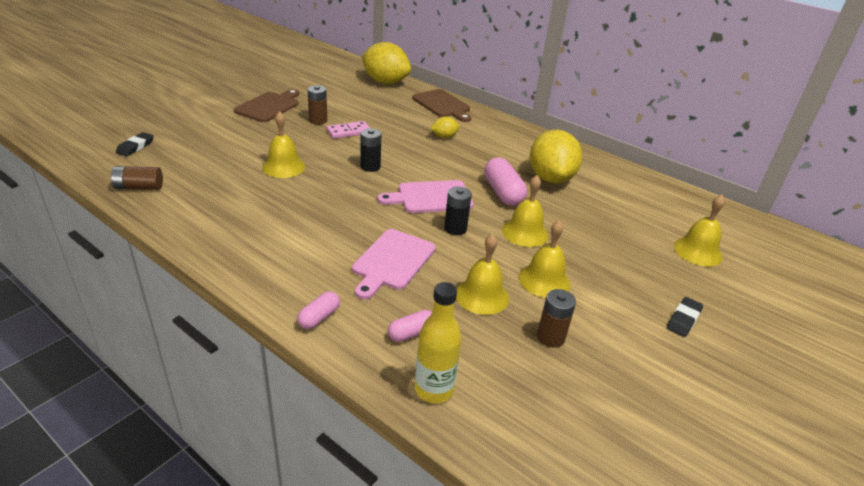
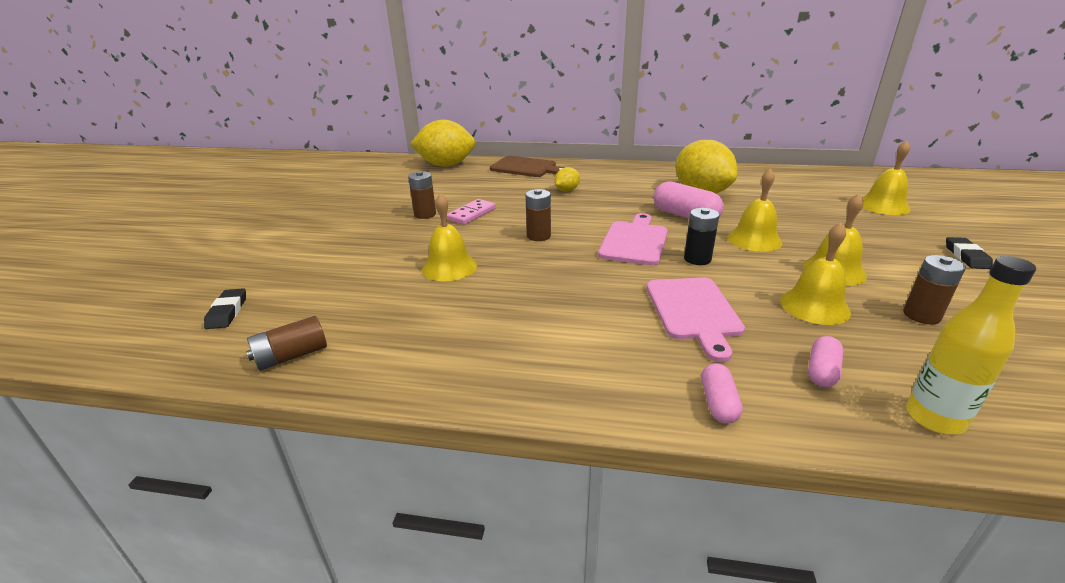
camera: 25 degrees left, 5 degrees down
(269, 106) = (352, 218): brown cutting board -> none
(370, 167) = (538, 236): black battery -> brown battery
(431, 197) = (634, 241): pink cutting board -> pink cutting board turned 150 degrees clockwise

